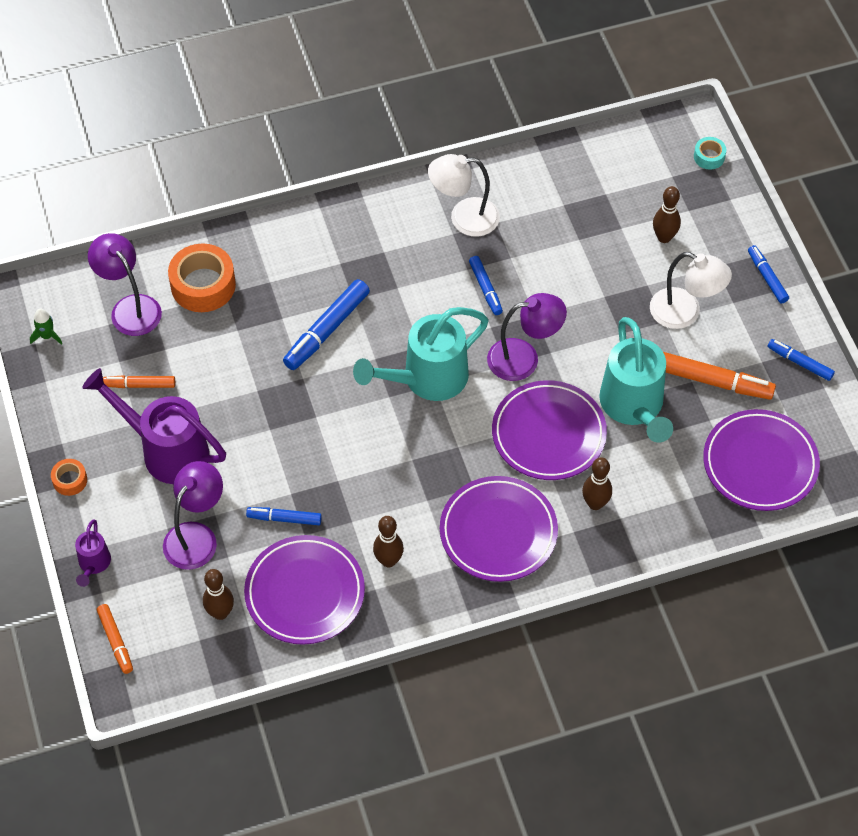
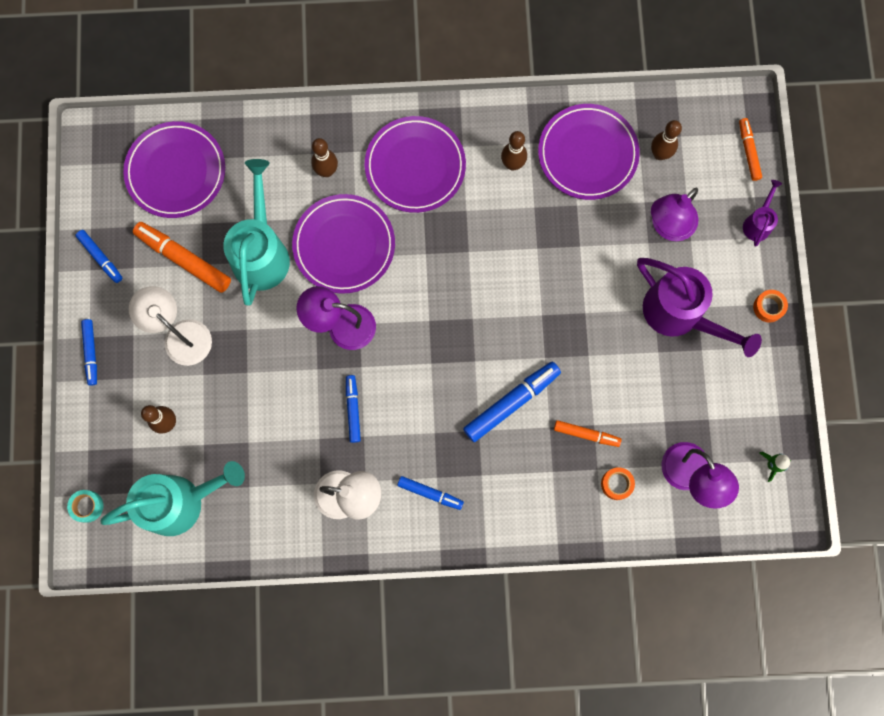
camera: 165 degrees left, 20 degrees up
(140, 385) = (693, 388): orange marker -> orange marker (586, 434)
(203, 285) = (616, 484): orange tape -> orange tape, size x0.50
(284, 518) = (590, 224): blue marker -> blue marker (430, 493)
(427, 379) = (434, 327): turquoise watering can -> turquoise watering can (181, 502)

